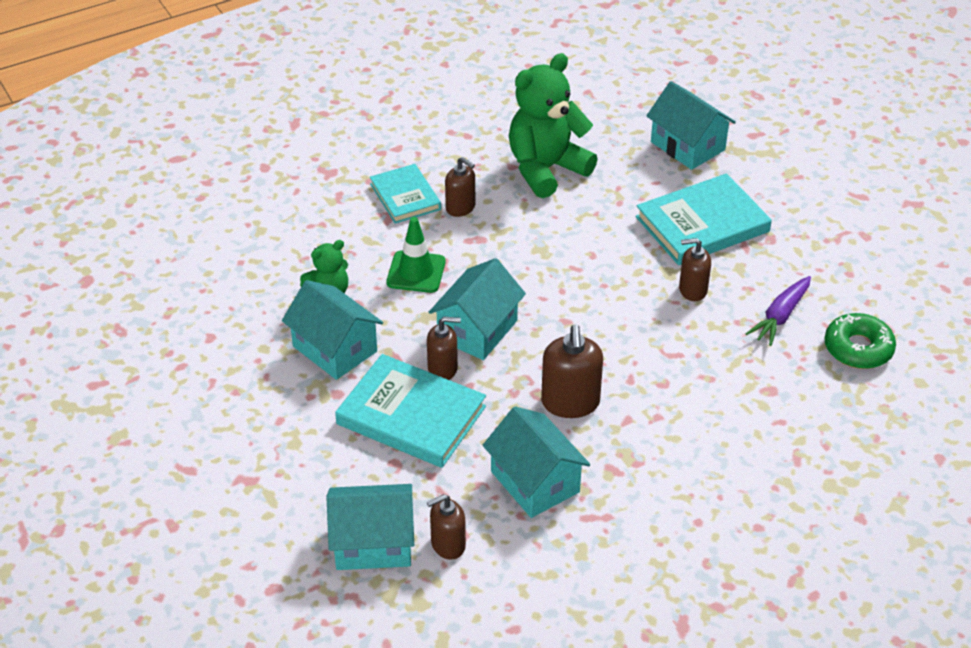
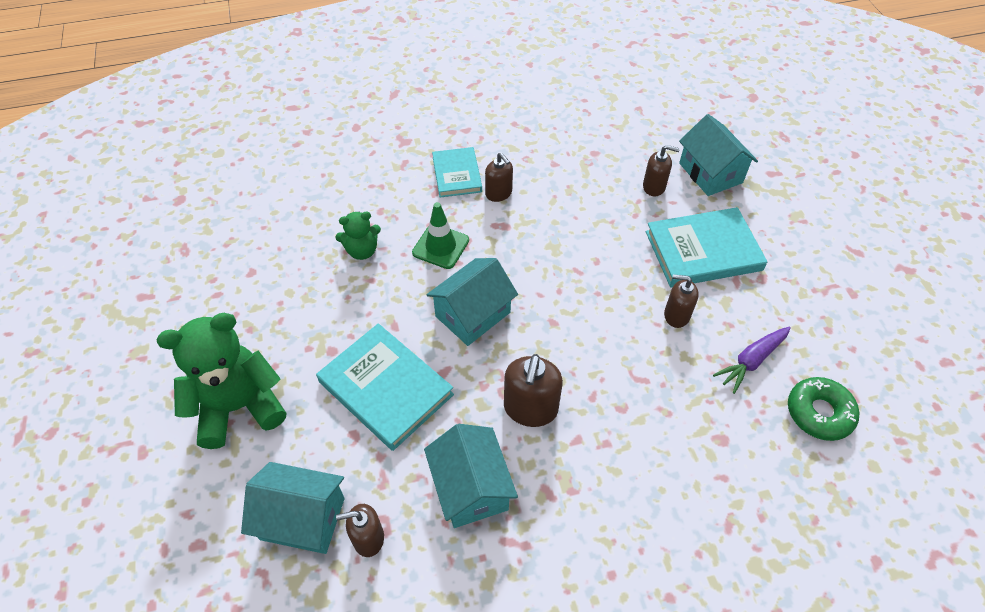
camera: 15 degrees right, 10 degrees up
(335, 349) = (346, 306): turquoise house -> none
(443, 369) = (430, 346): brown soap dispenser -> brown soap dispenser (654, 187)
(546, 169) = (582, 172): green teddy bear -> green teddy bear (239, 406)

